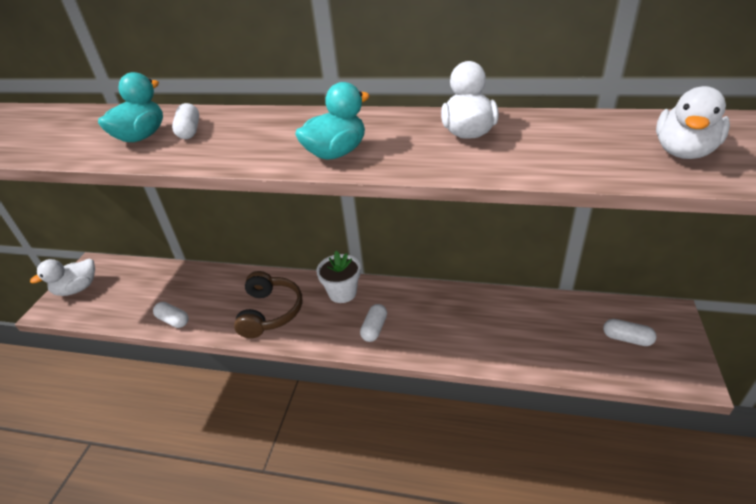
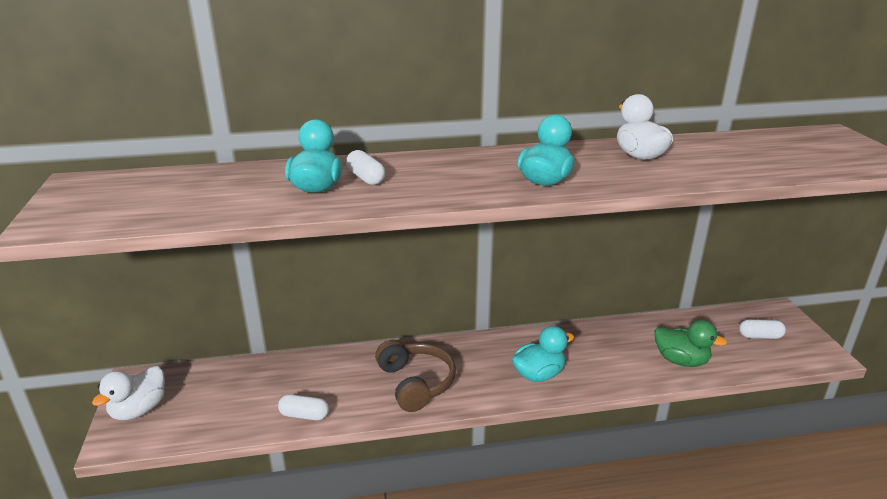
camera: 25 degrees left, 10 degrees down
(342, 293) = (481, 350): white flower pot -> none
(374, 328) = (538, 374): white capsule -> turquoise duck
(520, 346) = (681, 360): none -> green duck
(683, 152) = (810, 154): white duck -> none

